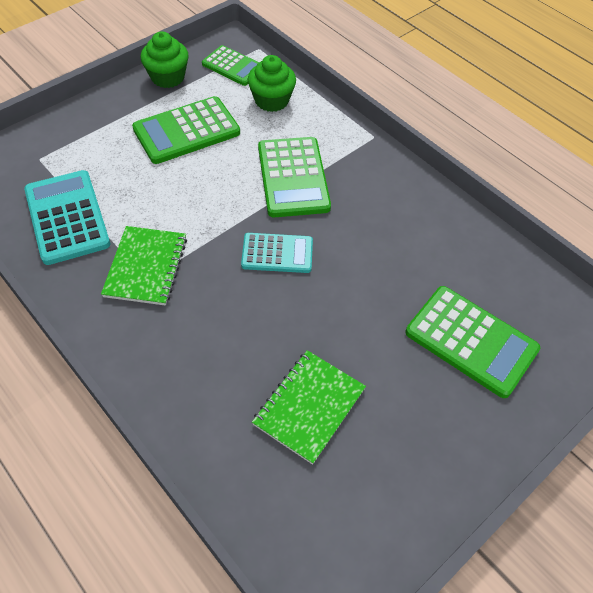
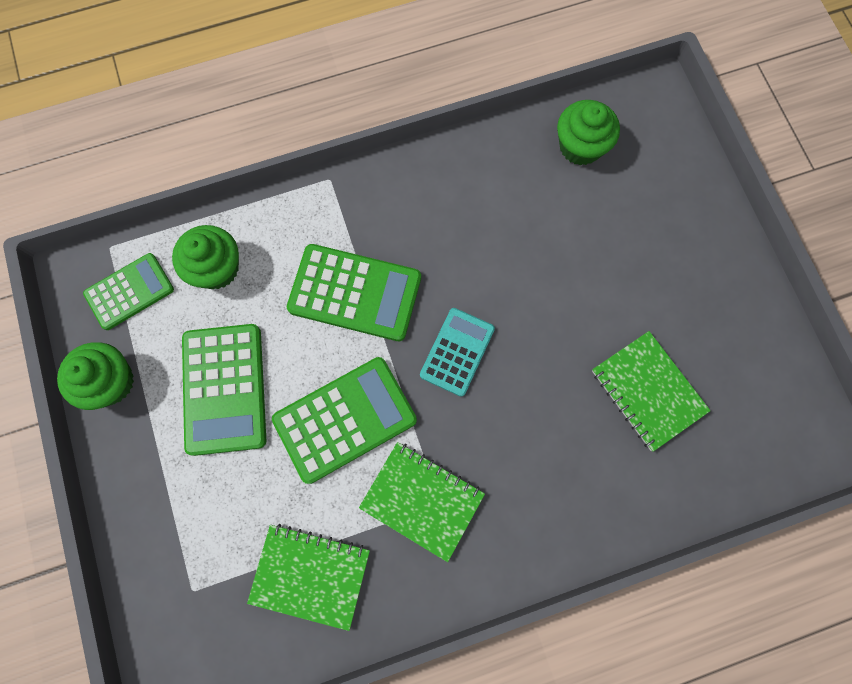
camera: 65 degrees left, 20 degrees up
(67, 217) = (310, 575): turquoise calculator -> green notebook
(471, 341) = (627, 214): green calculator -> green calculator (345, 419)
(511, 286) = (580, 146): none -> green cupcake

